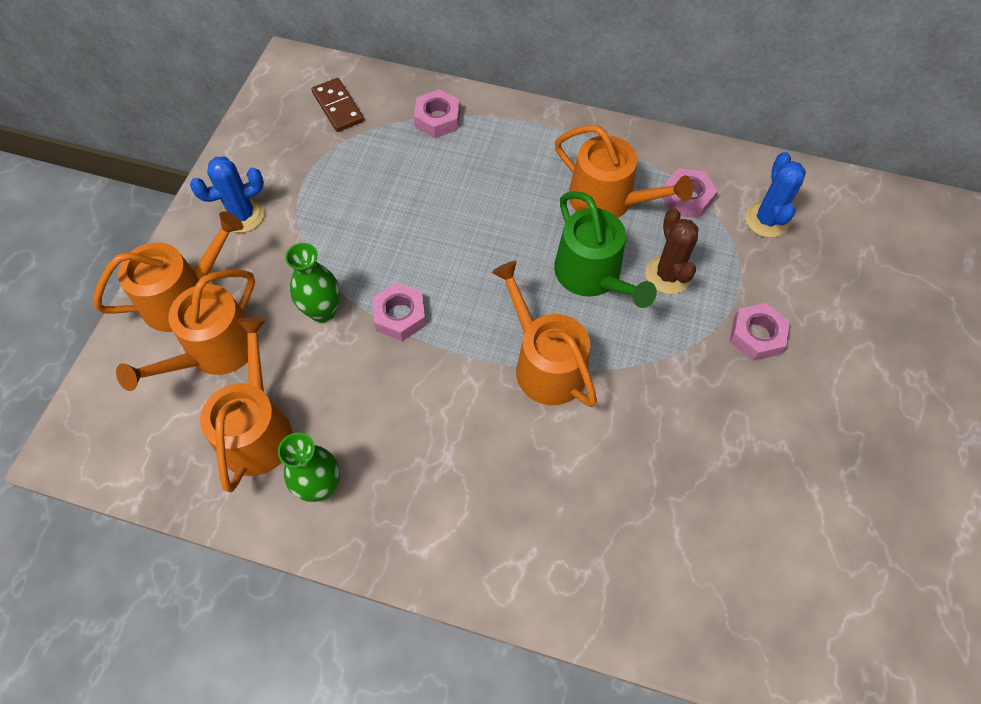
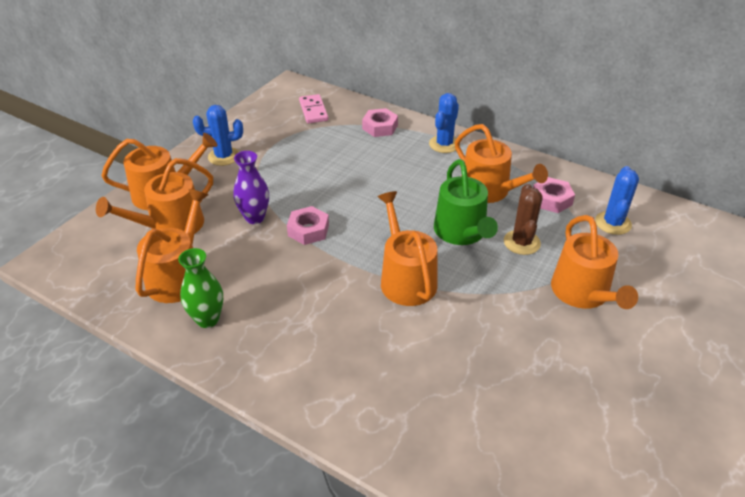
camera: 15 degrees right, 20 degrees down
(323, 311) = (255, 217): green vase -> purple vase
(338, 107) = (313, 111): brown domino -> pink domino
(530, 132) = (444, 144): none -> blue cactus
(756, 336) = (583, 293): pink nut -> orange watering can

